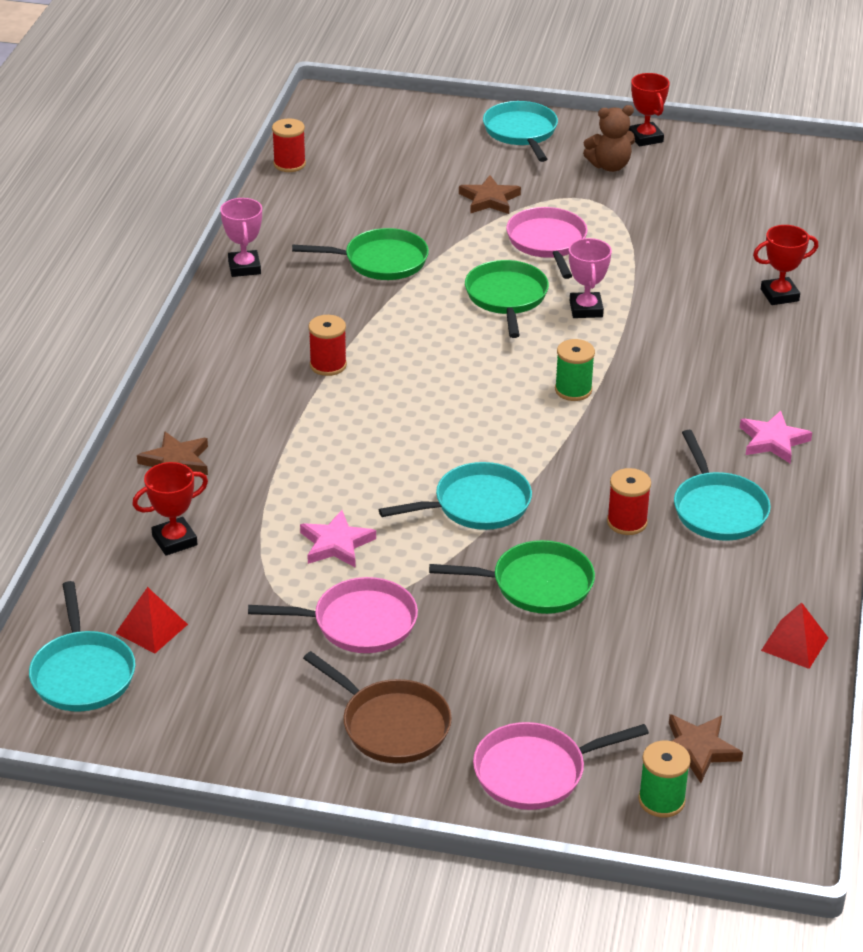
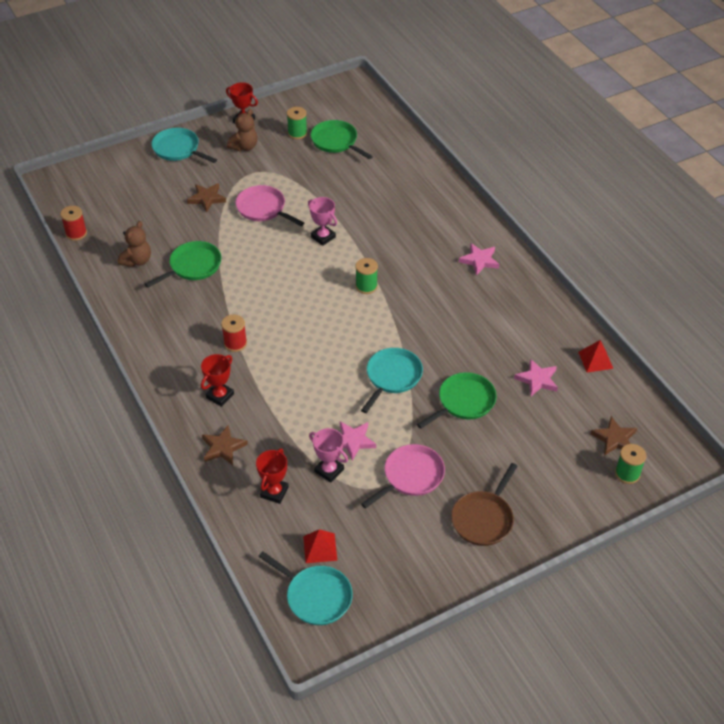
camera: 40 degrees left, 10 degrees up
(244, 267) = (125, 311): pink trophy -> pink trophy (329, 470)
(323, 224) = (137, 261): none -> brown teddy bear
(391, 725) = (483, 518): brown pan -> brown pan turned 120 degrees clockwise
(506, 298) = (279, 252): green pan -> green pan (336, 141)
(535, 772) = (566, 497): pink pan -> none
(627, 522) = (466, 343): red spool -> none
(674, 618) = (537, 380): none -> pink star
(700, 182) = (297, 133): none -> green spool
(718, 509) = (495, 311): turquoise pan -> none
(779, 295) = (400, 179): red trophy -> red trophy (220, 396)

